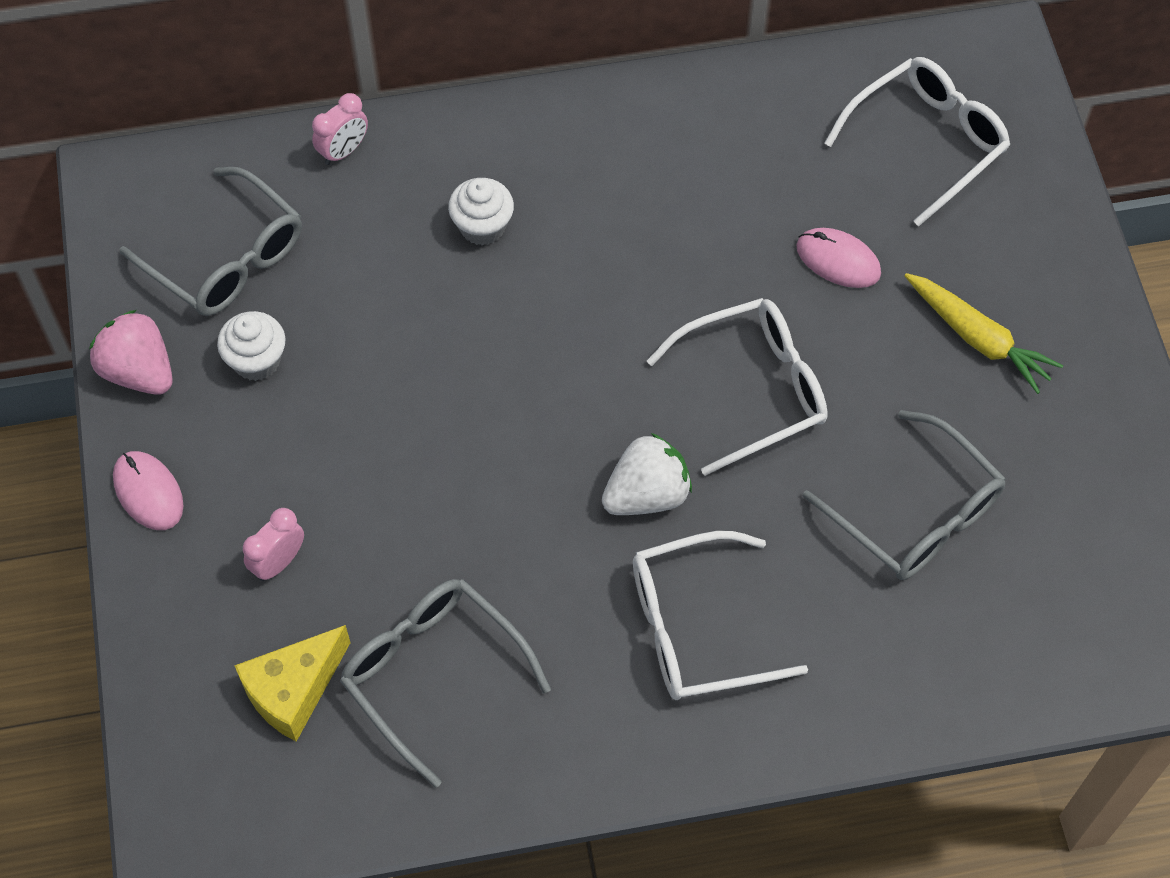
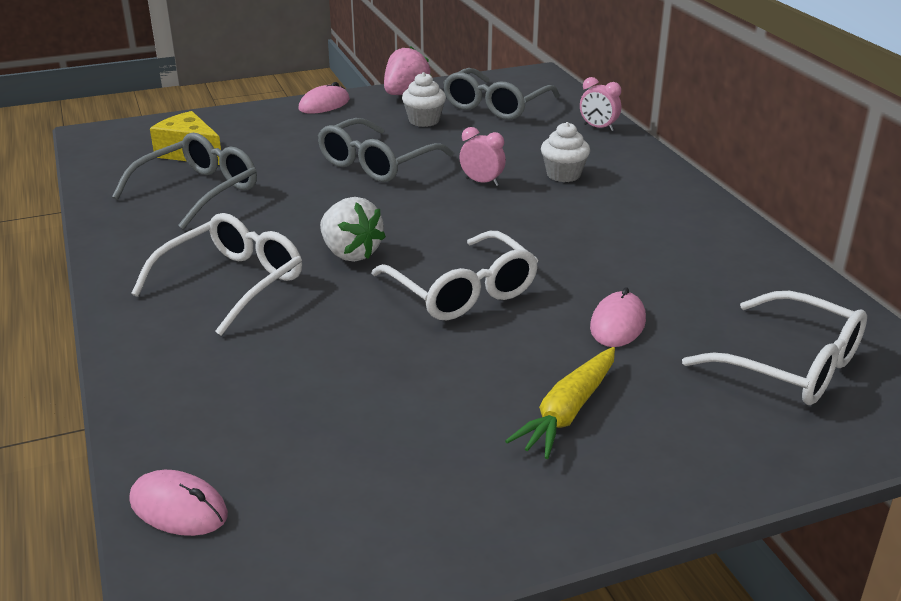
camera: 80 degrees right, 30 degrees down
(279, 562) = (280, 140): pink clock -> pink clock (482, 182)
(697, 628) = (232, 283): white glasses -> white glasses turned 60 degrees clockwise
(915, 513) = (354, 384): grey glasses -> grey glasses (377, 163)
(1084, 671) = (178, 508): none -> pink mouse

